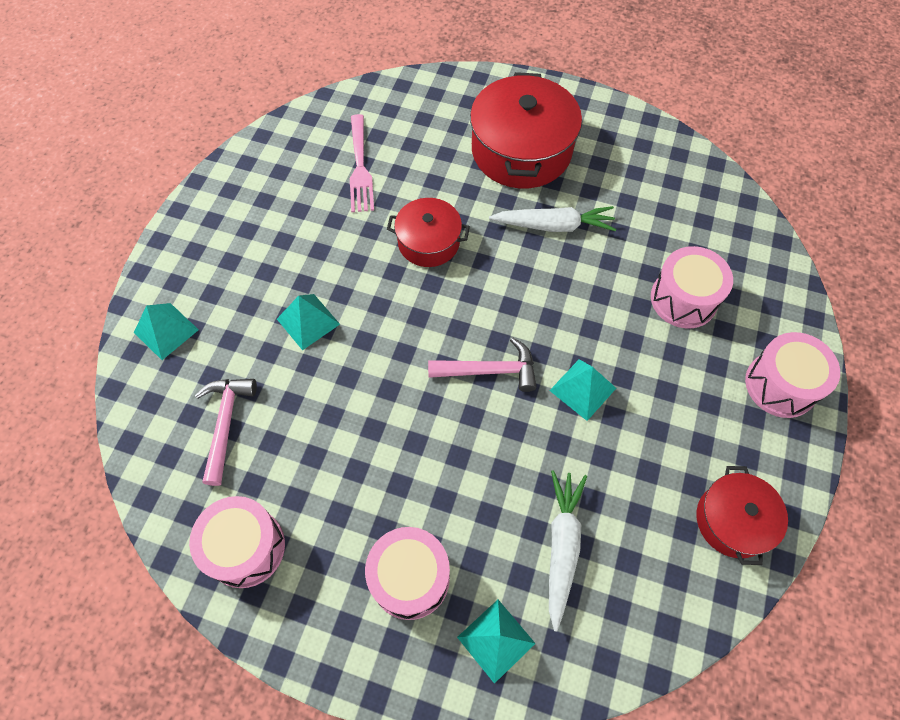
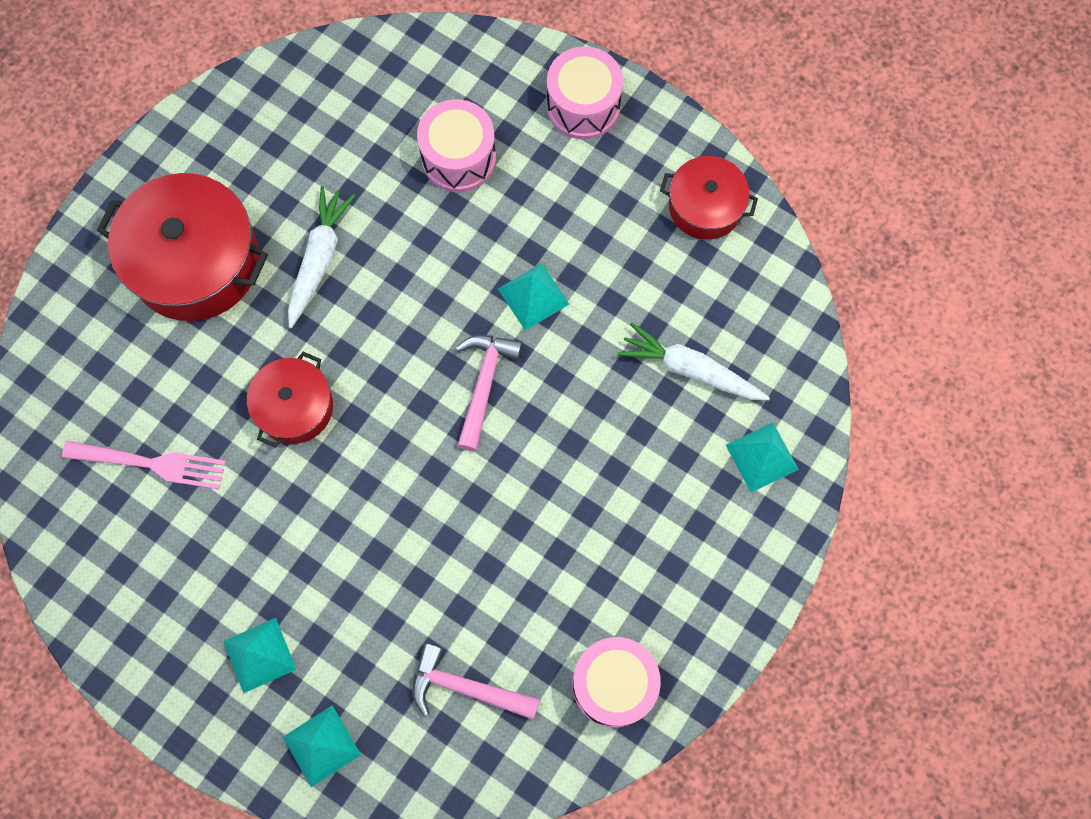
camera: 75 degrees left, 10 degrees up
(308, 321) = (361, 571): turquoise pyramid -> turquoise pyramid (259, 655)
(410, 578) = (685, 523): pink drum -> none

